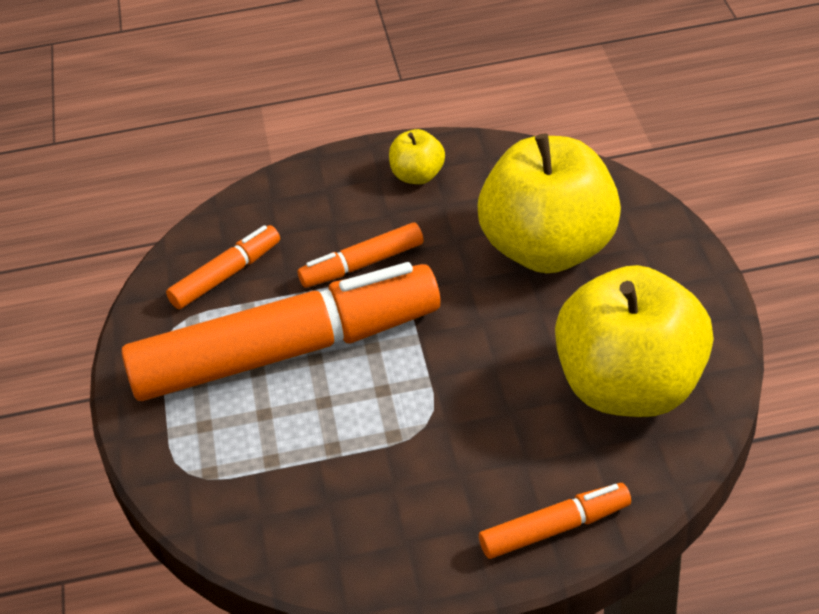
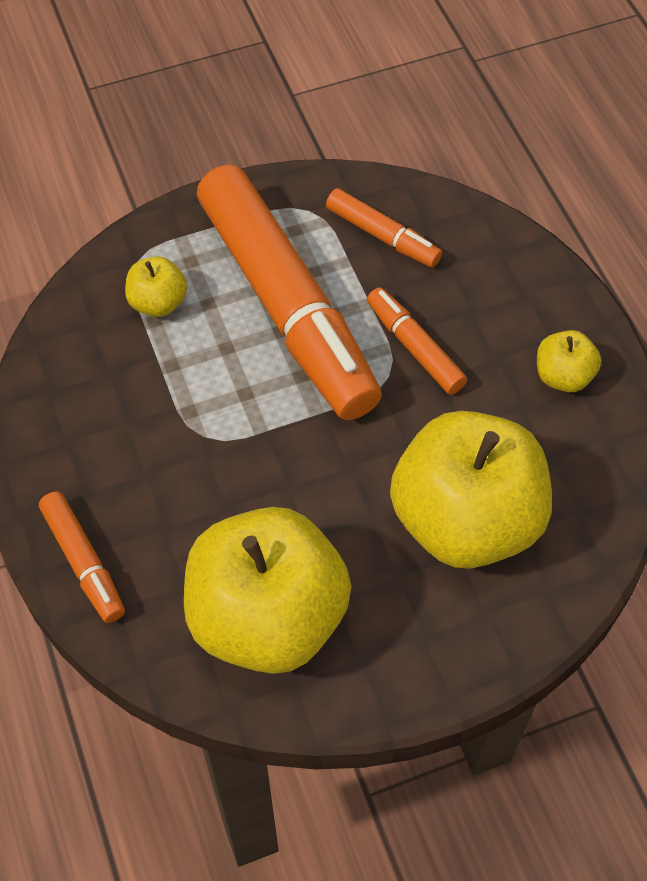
camera: 75 degrees right, 15 degrees up
(249, 455) = (158, 302): none -> yellow apple

